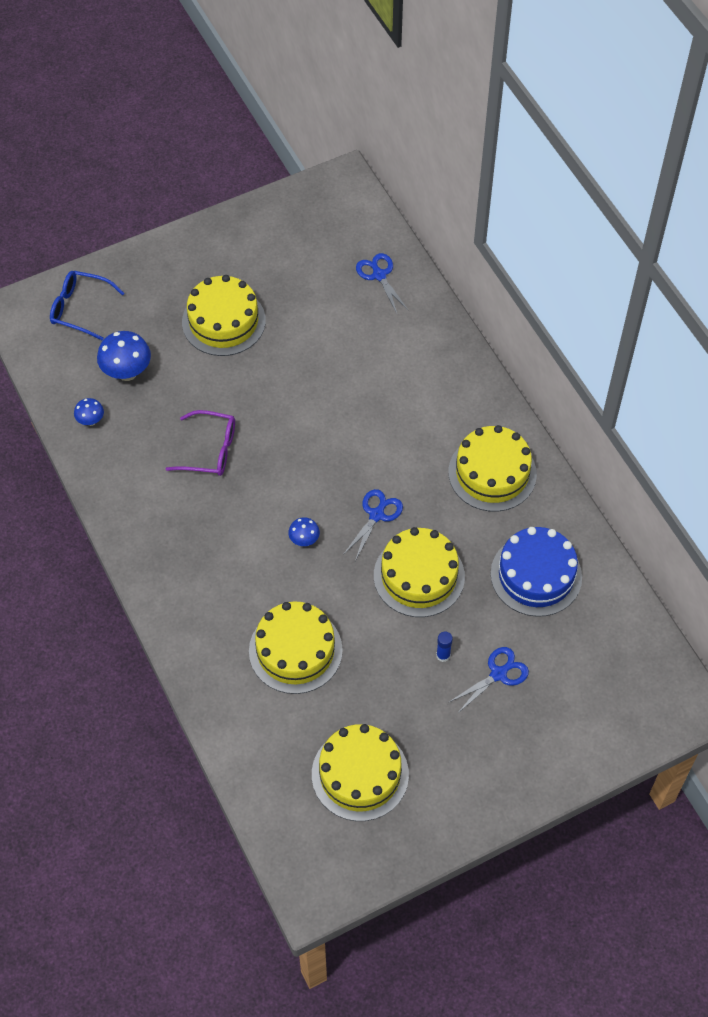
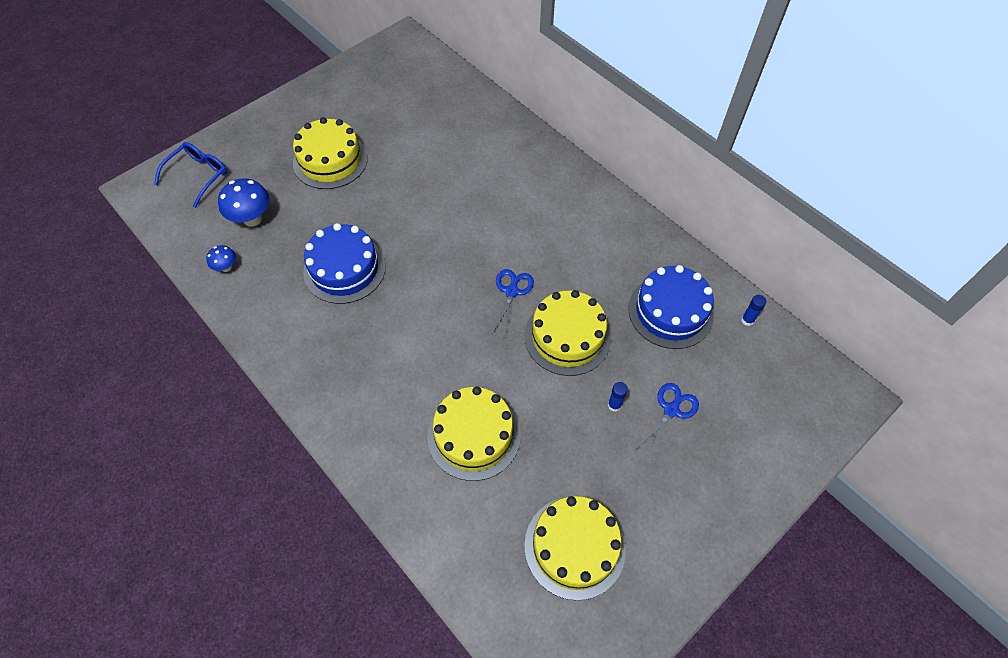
camera: 15 degrees left, 0 degrees up
(80, 309) = (198, 175): blue glasses -> blue glasses turned 120 degrees clockwise
(210, 450) = (344, 269): purple glasses -> blue cake
(304, 540) = (452, 329): blue mushroom -> none
(379, 275) = (453, 100): blue scissors -> none
(492, 473) = (600, 233): yellow cake -> none
(614, 603) = (747, 320): none -> blue glue stick

